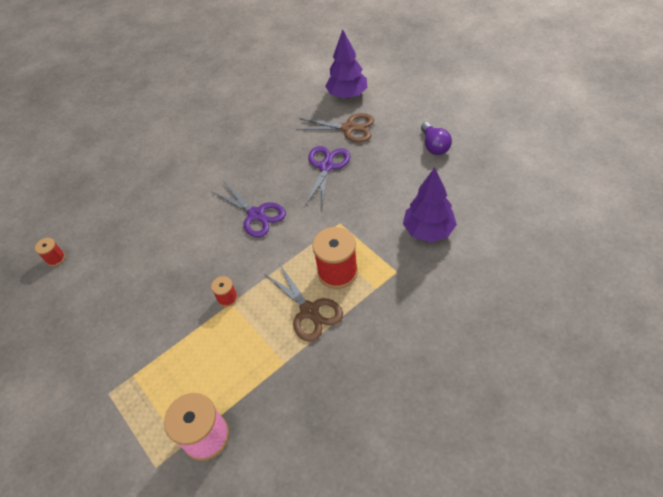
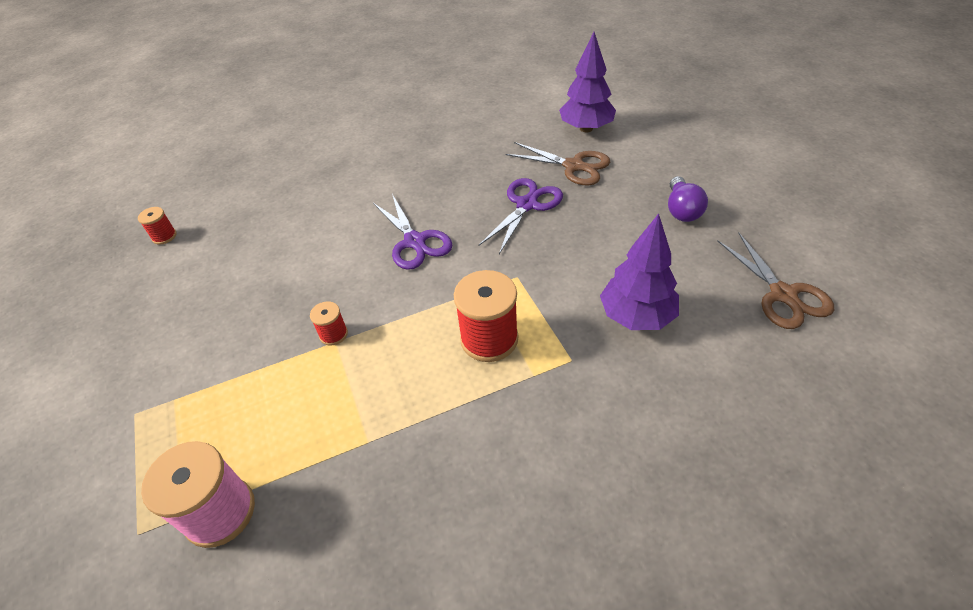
camera: 15 degrees right, 5 degrees down
(309, 311) = (430, 381): brown scissors -> brown scissors (783, 295)

